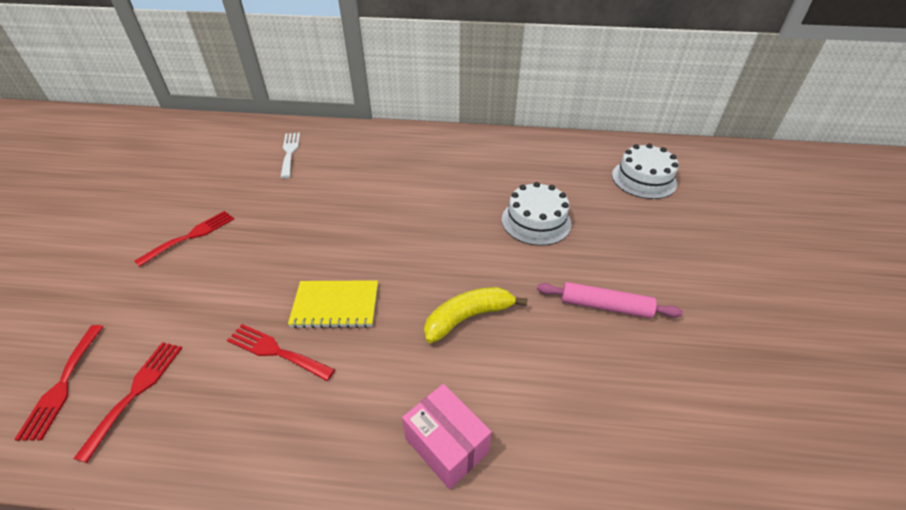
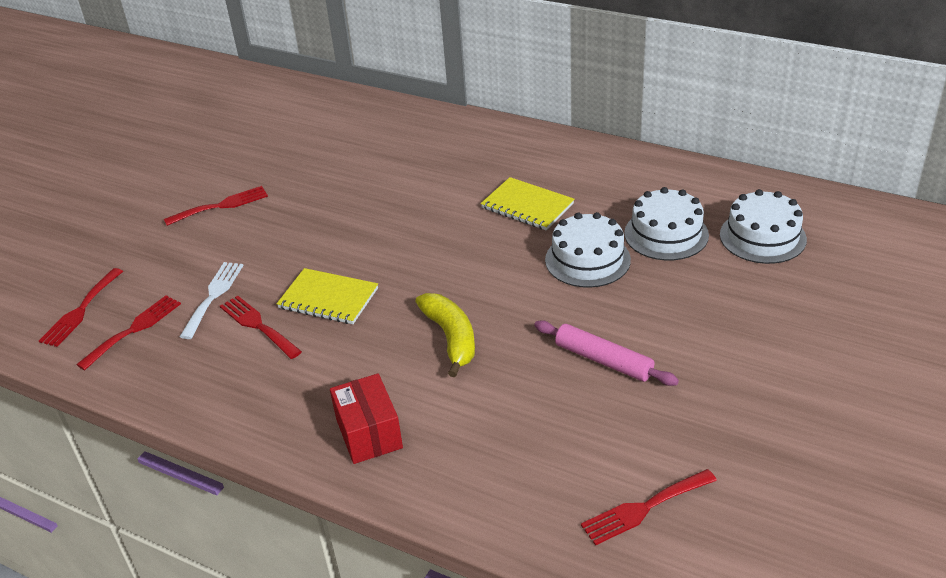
camera: 25 degrees right, 5 degrees down
(290, 152) = (353, 132): white fork -> white fork (213, 296)
(446, 445) = (369, 433): pink box -> red box
(463, 187) = (527, 206): none -> yellow notebook
(468, 317) = (451, 338): yellow banana -> yellow banana turned 75 degrees clockwise
(578, 190) = (666, 234): none -> white cake
(737, 447) = (643, 508): none -> red fork

